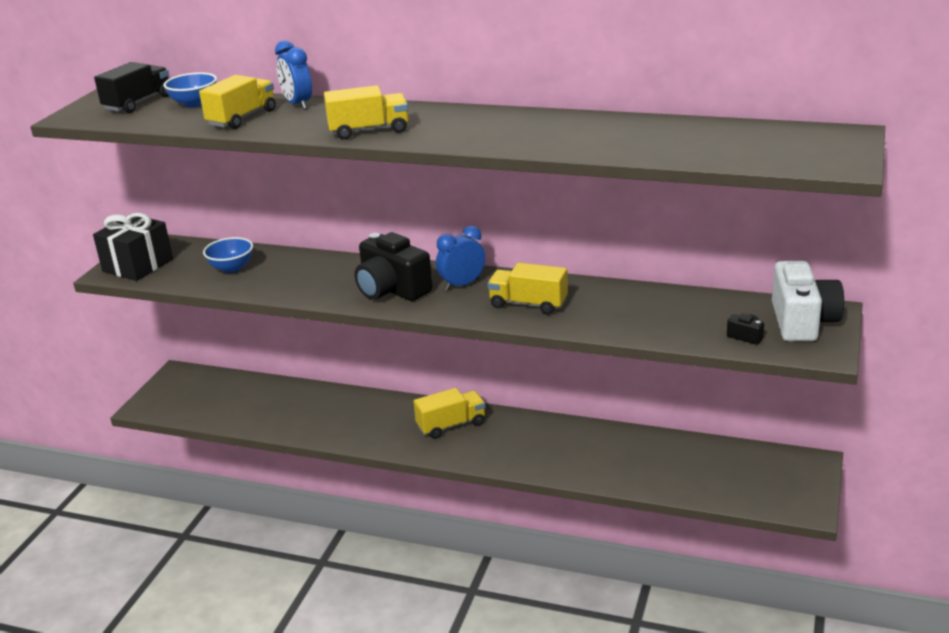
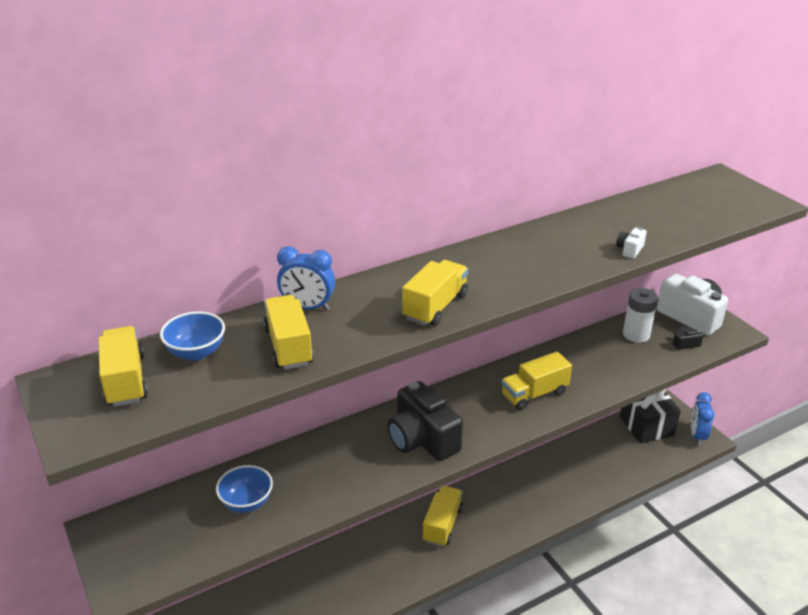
camera: 50 degrees left, 5 degrees up
(138, 103) = (125, 380): black truck -> yellow truck
(138, 265) = (140, 559): black gift -> black gift (646, 426)
(392, 290) = (422, 440): black camera -> black camera turned 60 degrees clockwise
(462, 284) = (463, 404): blue clock -> blue clock (697, 436)
(599, 150) = (629, 250): none -> white camera
(710, 309) = (636, 335): none -> white battery

